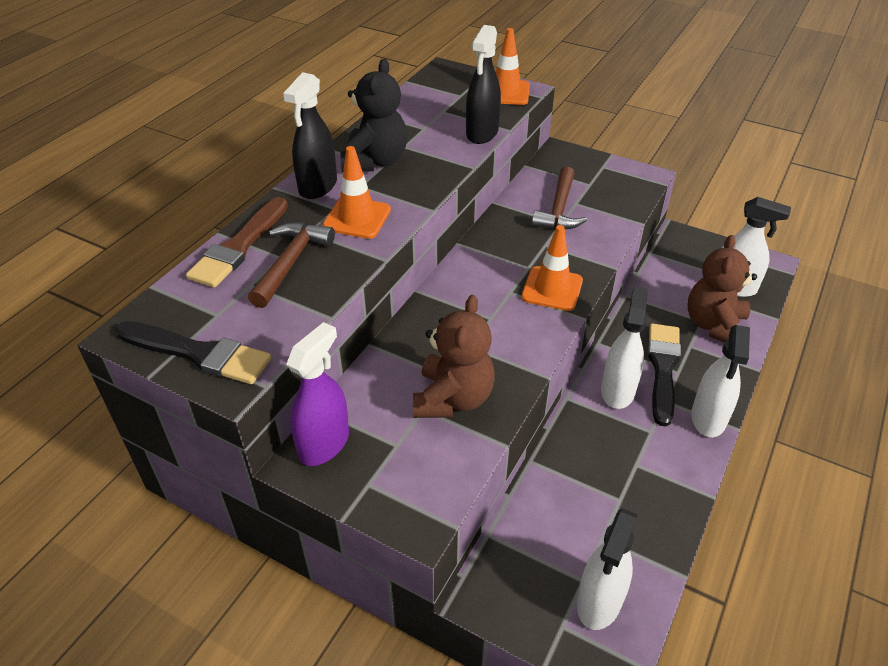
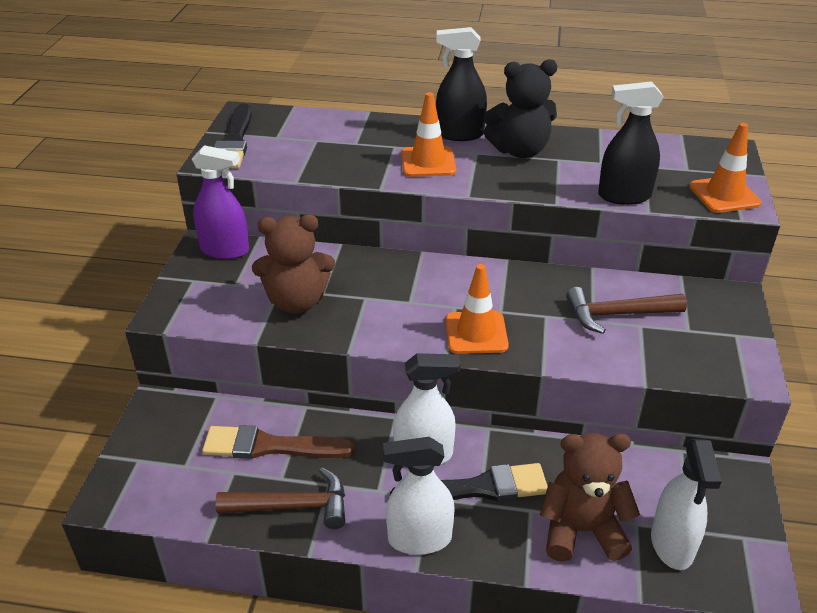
camera: 70 degrees right, 5 degrees down
(239, 246) = (357, 123): brown brush -> brown brush (271, 446)
(291, 262) = (351, 148): brown hammer -> brown hammer (293, 506)
(599, 602) = (165, 480): white spray bottle -> none

